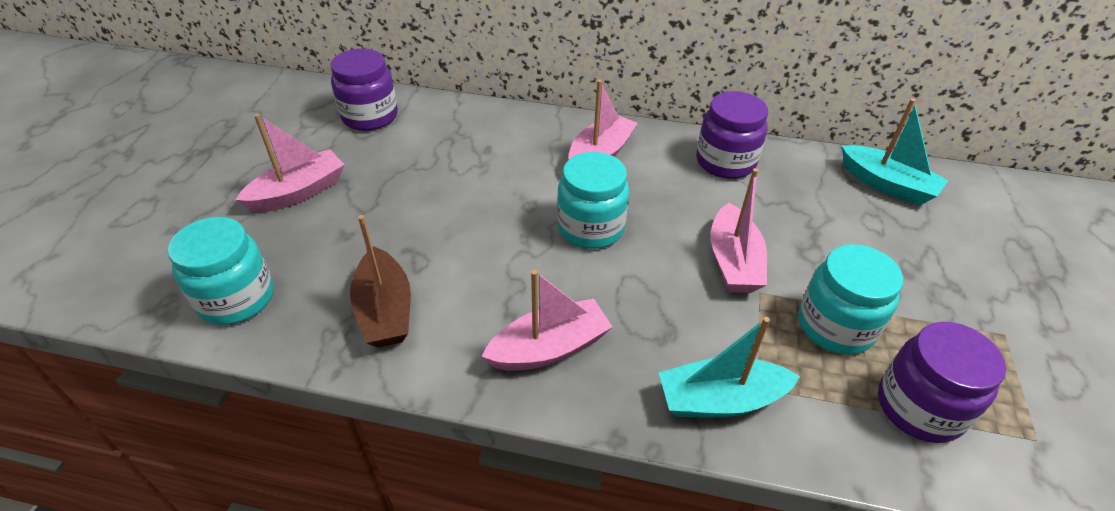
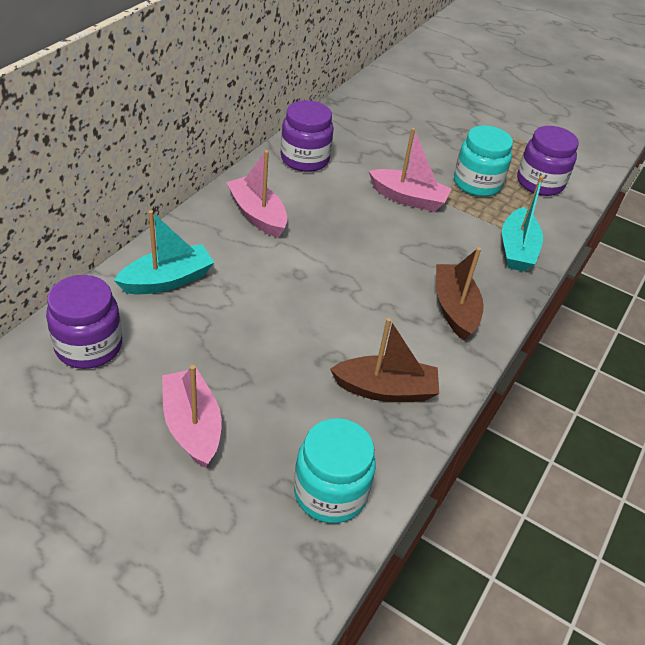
camera: 75 degrees left, 0 degrees up
(549, 348) = (454, 308): pink boat -> brown boat
(590, 228) = (343, 250): turquoise jar -> none
(887, 185) = (367, 108): turquoise boat -> turquoise boat (167, 280)

